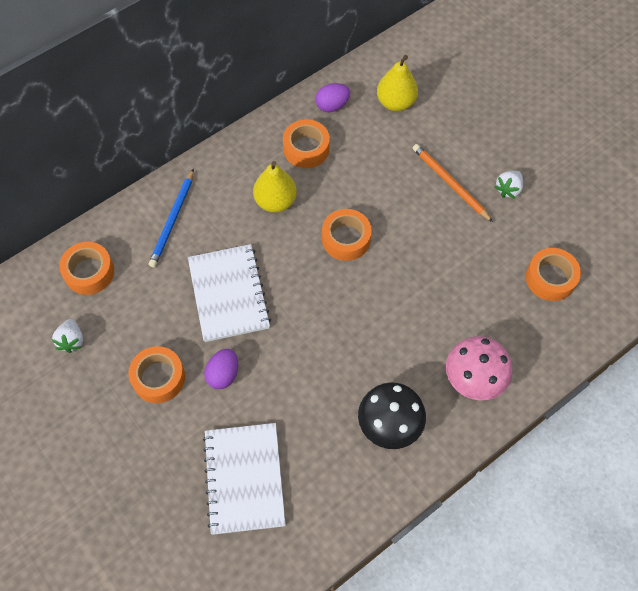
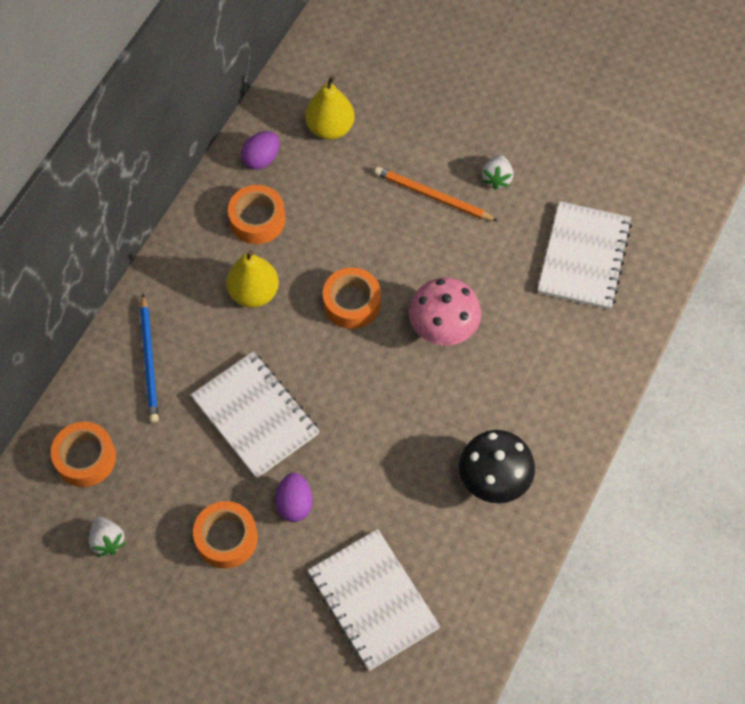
camera: 25 degrees left, 0 degrees up
(473, 379) = (556, 395): pink mushroom -> pink mushroom (443, 328)
(550, 278) = (584, 257): orange tape -> white notebook

